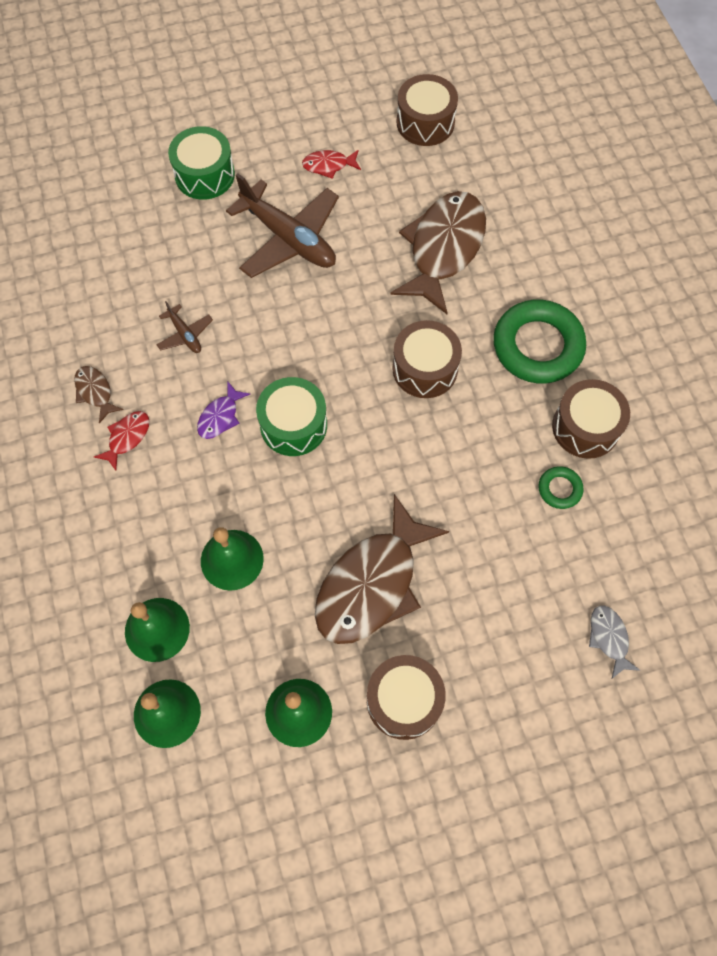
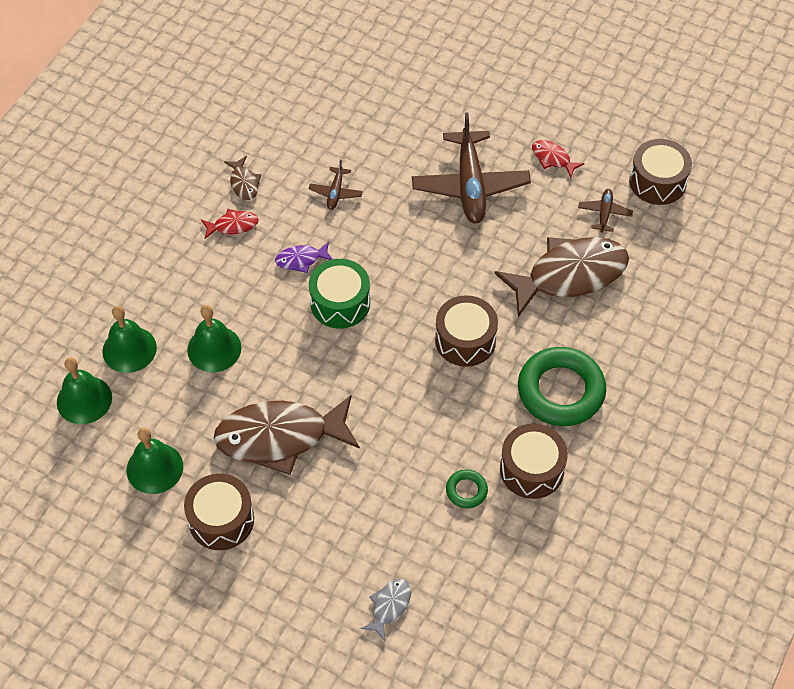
camera: 45 degrees right, 10 degrees down
(95, 392) = (244, 183): brown fish -> brown fish turned 150 degrees clockwise
(204, 175) = (461, 101): green drum -> none
(415, 178) = (604, 213): none -> brown plane

